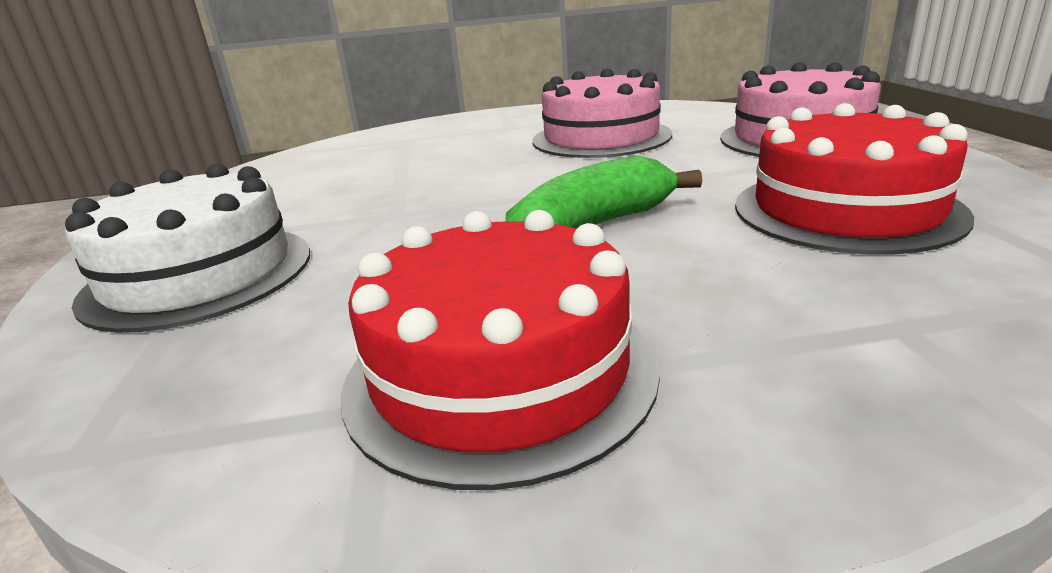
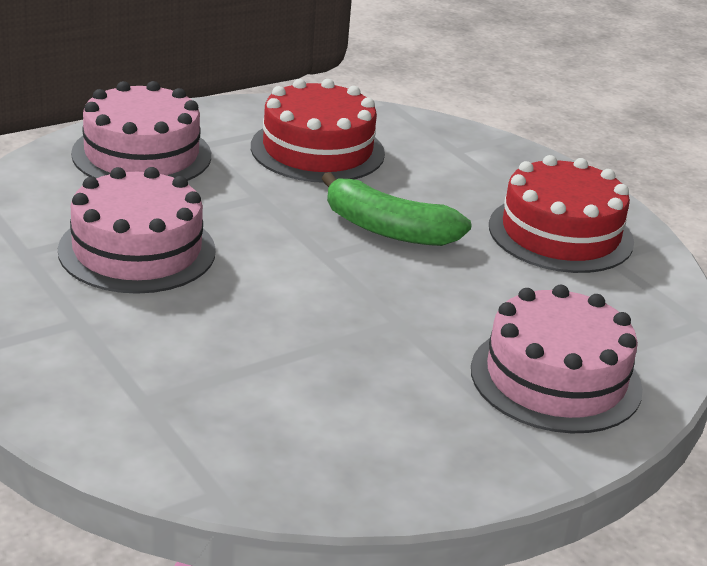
camera: 120 degrees left, 5 degrees up
(199, 275) = (556, 379): white cake -> pink cake

